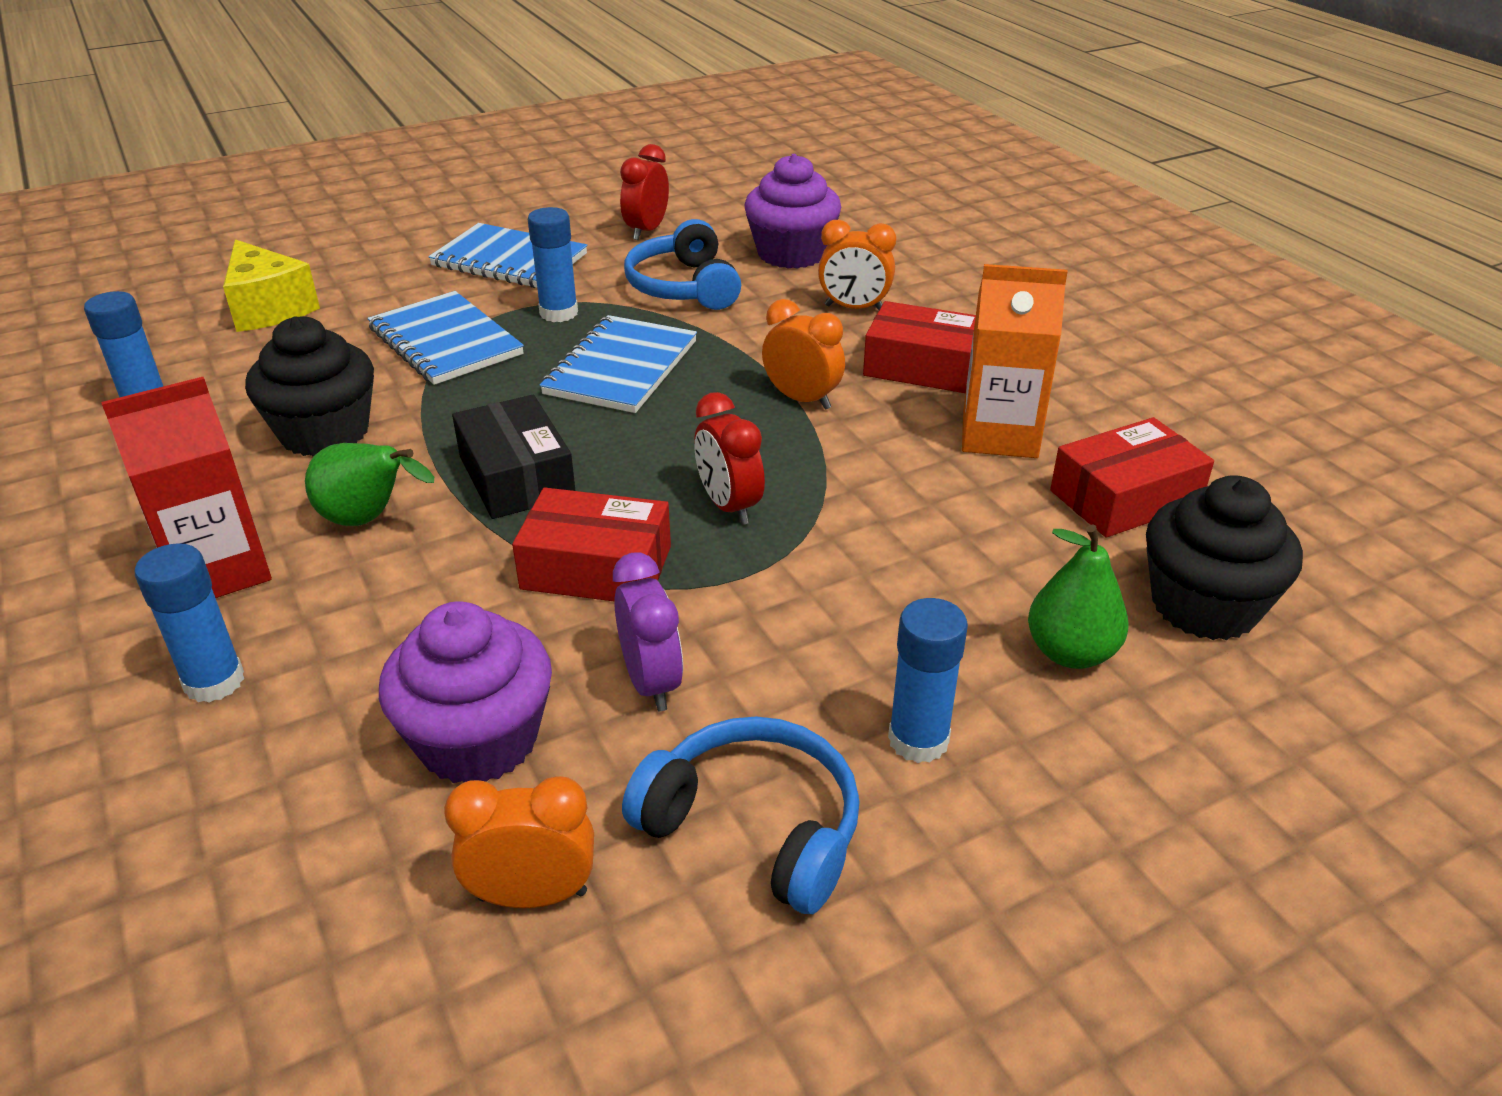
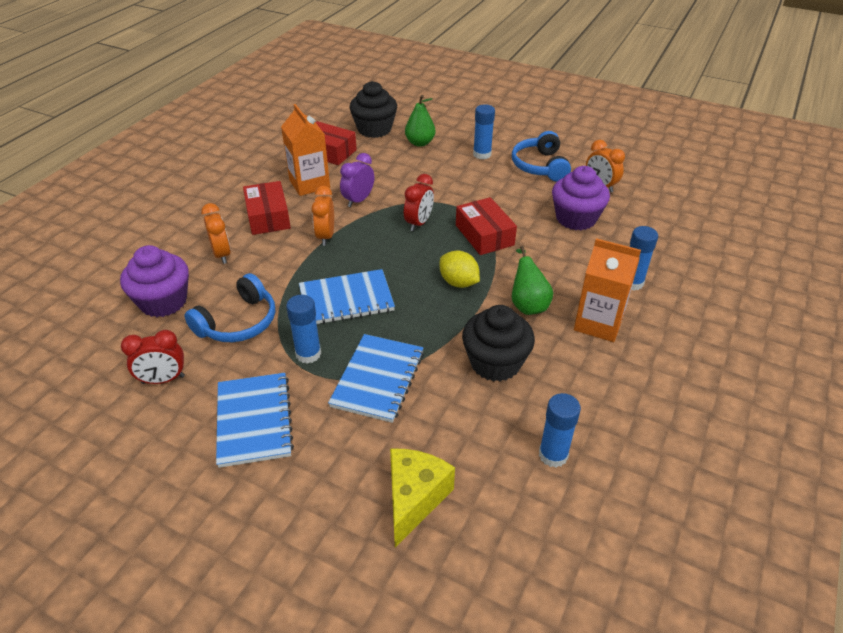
camera: 125 degrees left, 5 degrees up
(218, 570) = (598, 323): red carton -> orange carton
(516, 476) = (458, 282): black box -> yellow lemon
(651, 682) = (517, 201): purple clock -> purple clock (358, 200)

